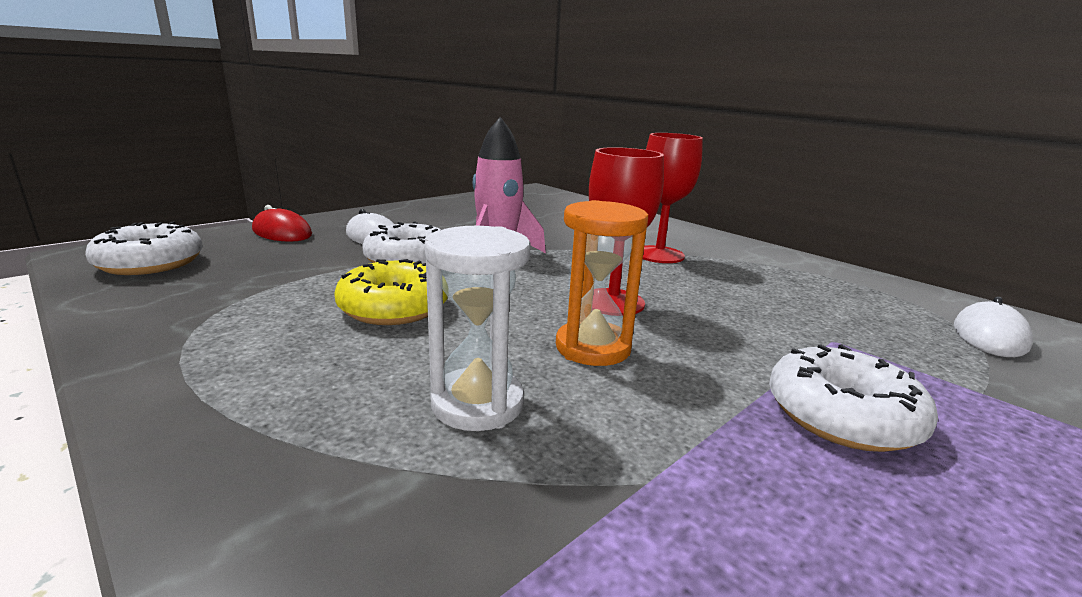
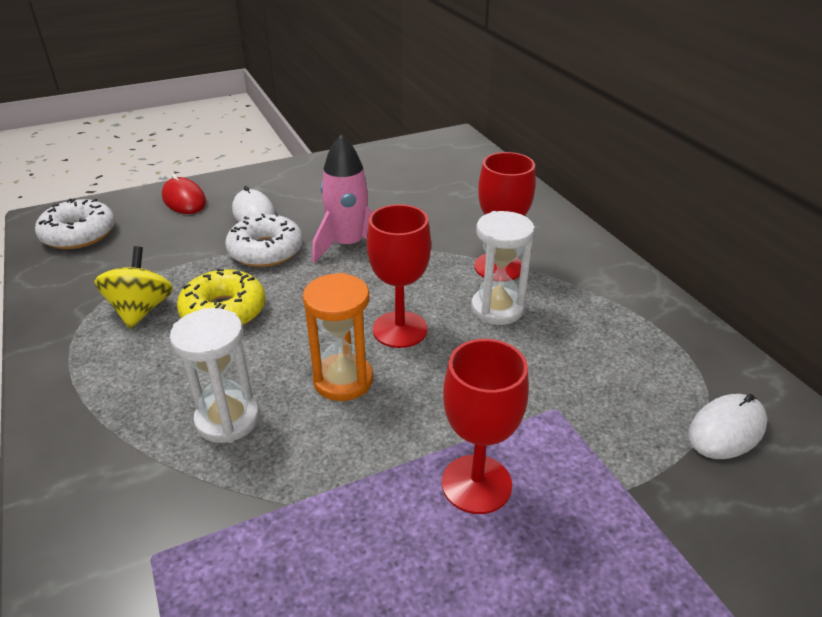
camera: 20 degrees right, 15 degrees up
(277, 316) = (141, 310): none -> yellow spinning top
(690, 280) = (497, 309): none -> white hourglass
(842, 415) = (476, 484): white donut -> red goblet

